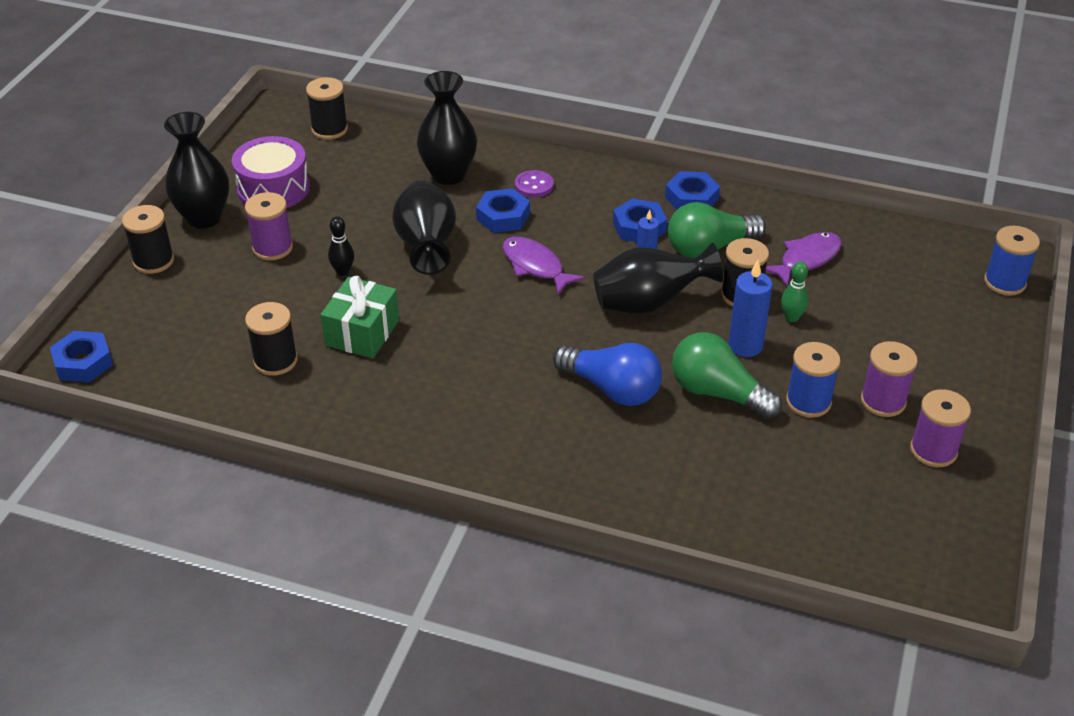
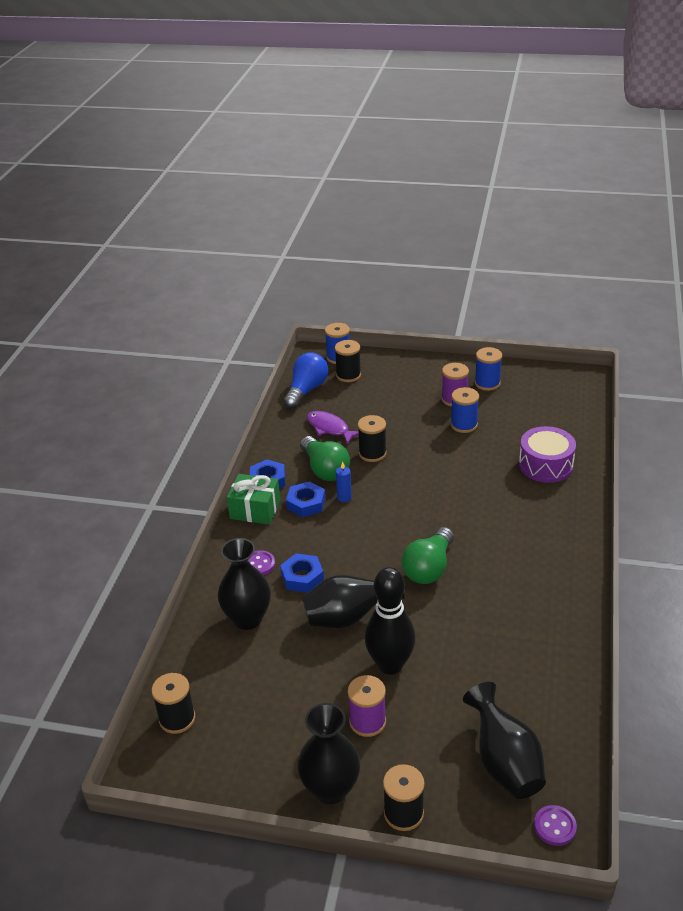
camera: 95 degrees left, 5 degrees down
(83, 362) = (555, 826): blue nut -> purple button
(273, 188) = (278, 742): purple drum -> purple drum (545, 465)
(275, 361) = (508, 685): black spool -> black spool (348, 375)
(343, 272) = (390, 665): black bowling pin -> black bowling pin, size x2.26
(362, 332) = (461, 638): green gift -> green gift (255, 509)
(535, 266) = (361, 552): purple fish -> none
(612, 389) = (479, 503): blue light bulb -> blue light bulb (306, 390)
(649, 303) = (390, 492): black vase -> black vase (504, 762)
(718, 393) = (468, 459): green light bulb -> green light bulb (429, 568)
(745, 345) = (421, 450): blue candle -> none
(791, 317) = (389, 433): green bowling pin -> none
(933, 450) = (487, 383): purple spool -> blue spool

